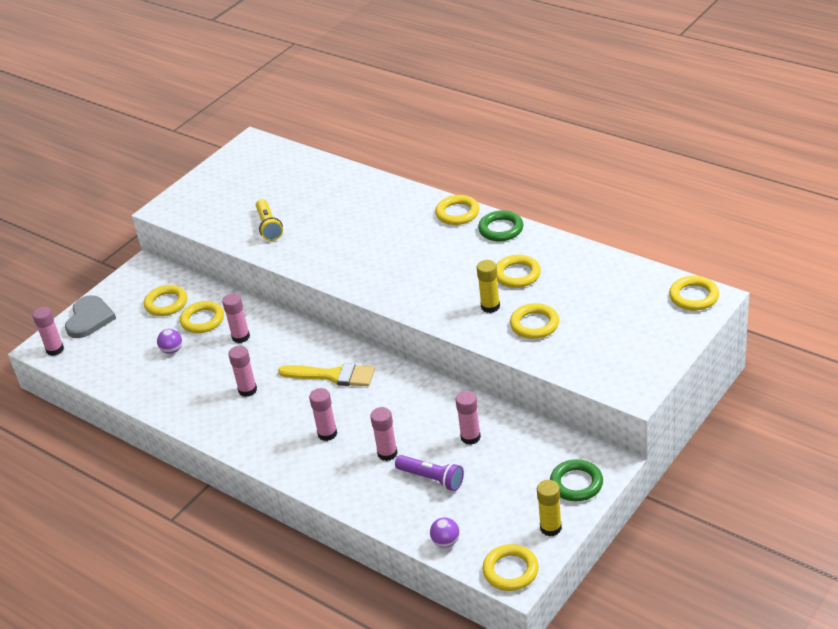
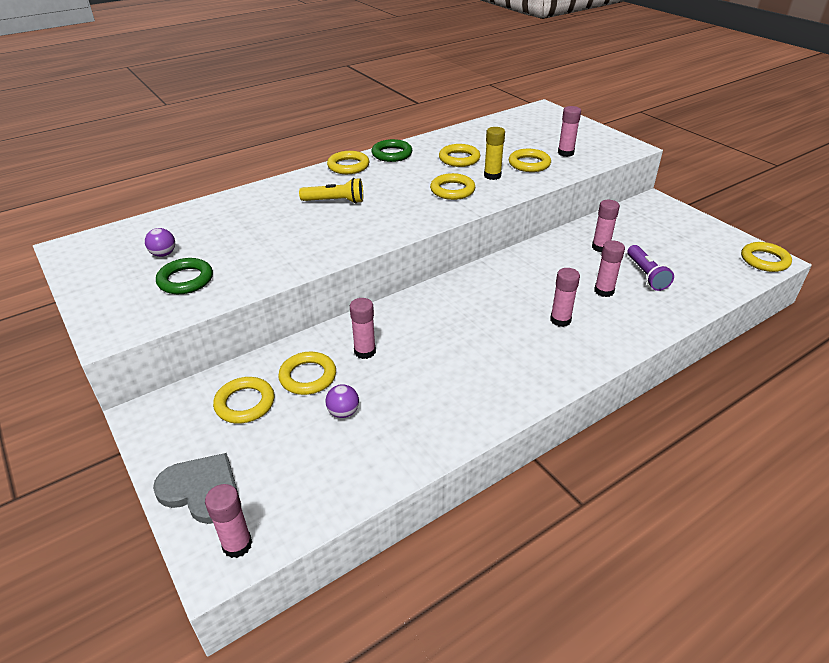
camera: 75 degrees left, 0 degrees up
(247, 390) = (460, 361): pink glue stick -> pink glue stick (565, 153)
(269, 226) = (249, 261): yellow flashlight -> yellow flashlight (335, 201)
(333, 375) = (475, 301): yellow brush -> none
(431, 479) = (646, 275): purple flashlight -> purple flashlight turned 120 degrees clockwise
(446, 542) = (727, 283): purple ball -> purple ball (163, 254)
(550, 528) = (718, 235): yellow glue stick -> none
(576, 483) = (672, 216): green ring -> green ring (185, 280)
(694, 296) = (537, 112): yellow ring -> yellow ring (452, 190)

